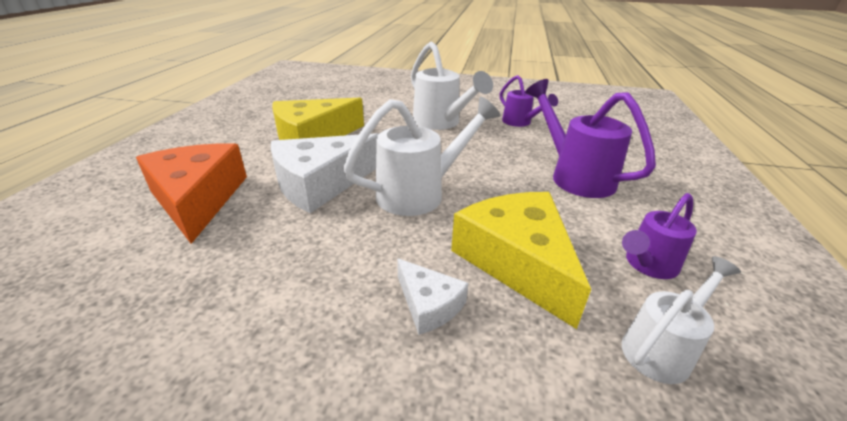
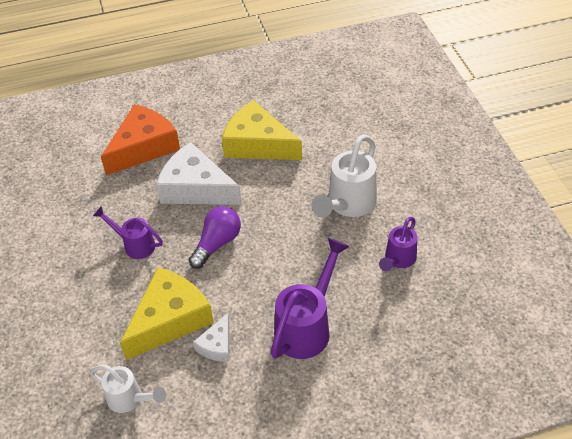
camera: 65 degrees right, 15 degrees up
(421, 193) = (217, 244): white watering can -> purple light bulb
(428, 304) = (112, 293): white cheese -> white cheese (217, 345)
(647, 265) = (202, 387): purple watering can -> purple watering can (134, 244)

